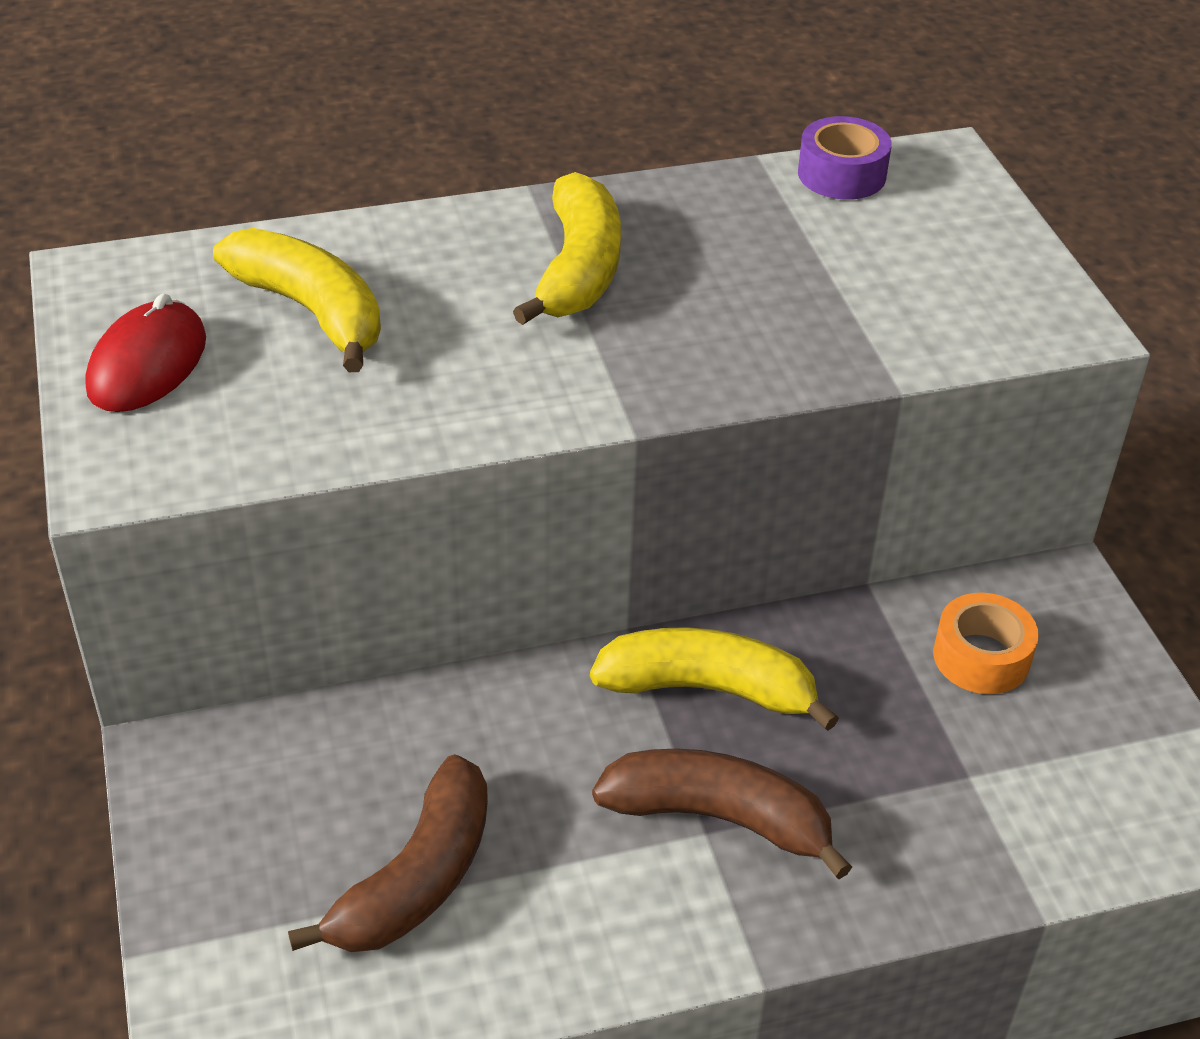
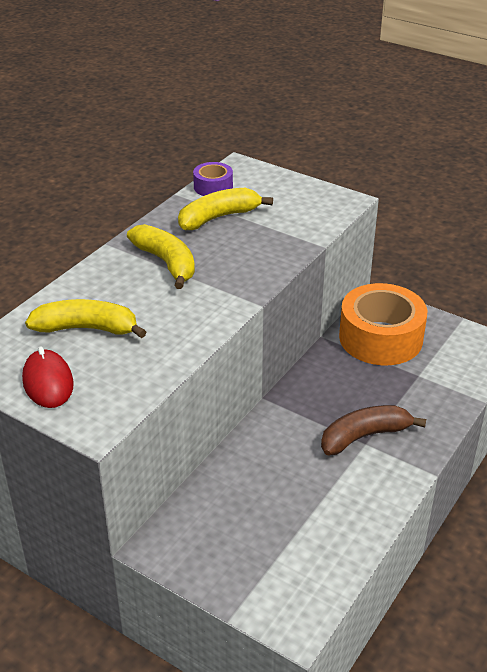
camera: 40 degrees left, 5 degrees down
(416, 879) = (295, 522): brown banana -> none
(709, 689) = (312, 399): yellow banana -> yellow banana (218, 217)
(981, 657) = (380, 338): orange tape -> orange tape, size x2.08

